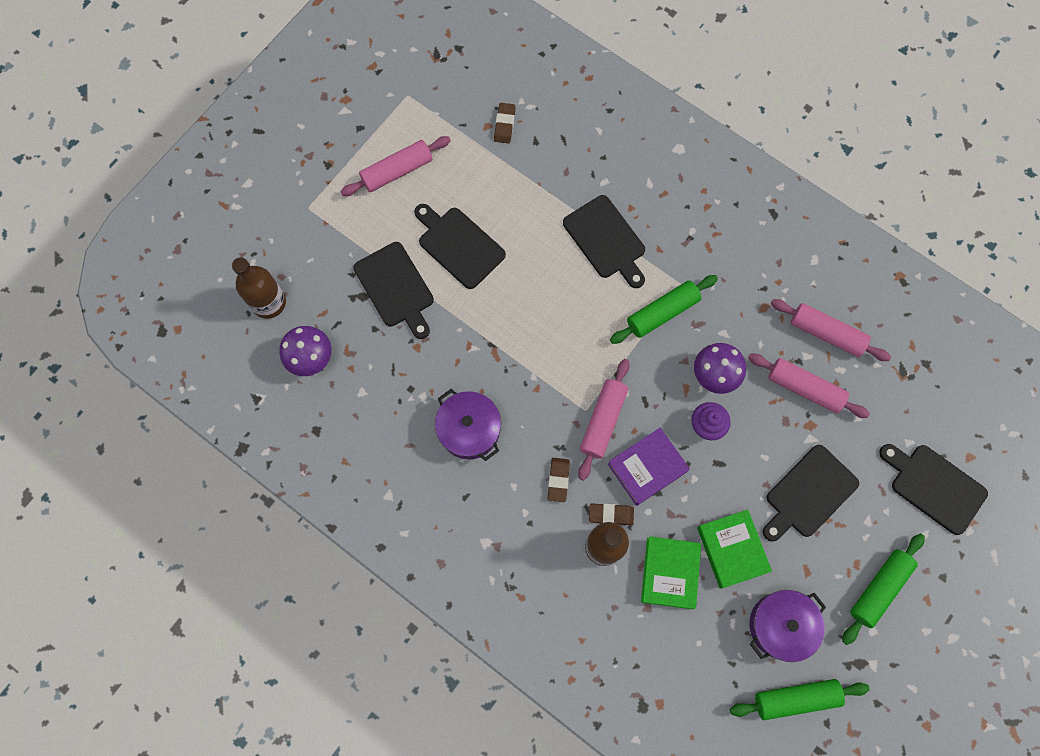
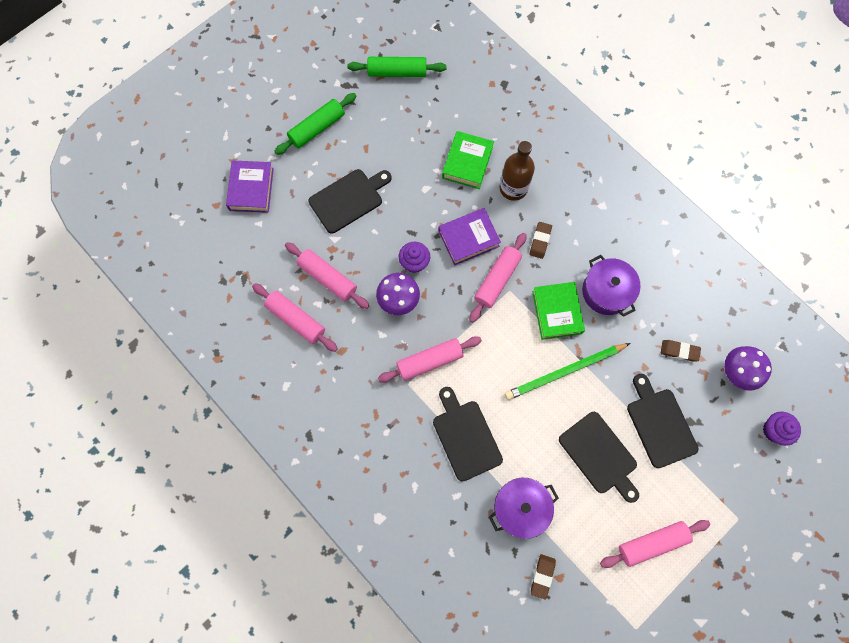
camera: 170 degrees left, 0 degrees up
(269, 302) = (774, 430): brown bottle -> purple cupcake
(508, 326) = (564, 372): none -> green pencil
(611, 514) = (503, 209): brown eraser -> brown eraser (679, 351)
(662, 313) = (429, 361): green rolling pin -> pink rolling pin
(732, 549) = (417, 171): green book -> green book (557, 312)
(780, 625) = (395, 116): purple pot -> purple pot (520, 507)
(934, 486) = (251, 189): black cutting board -> purple book

